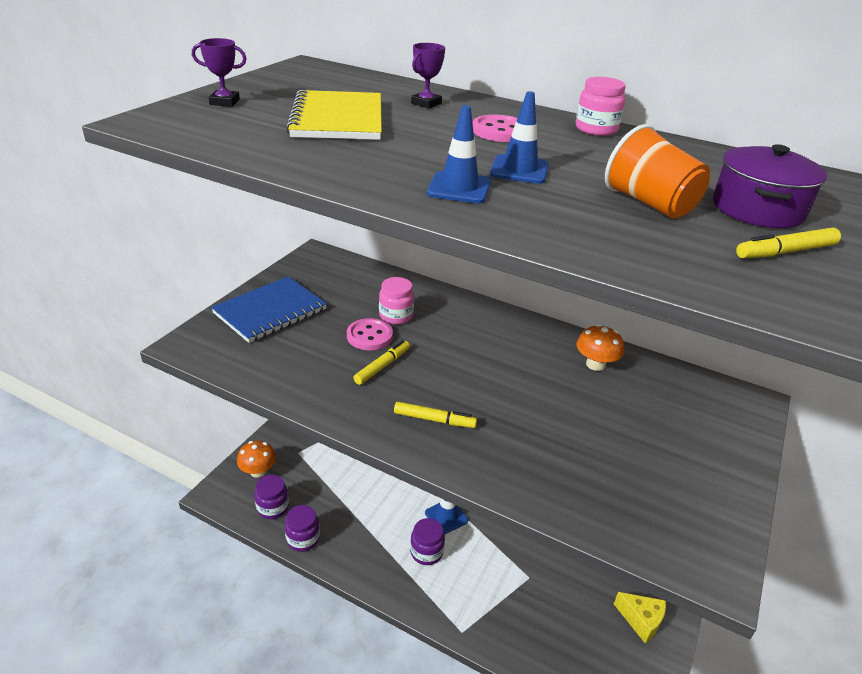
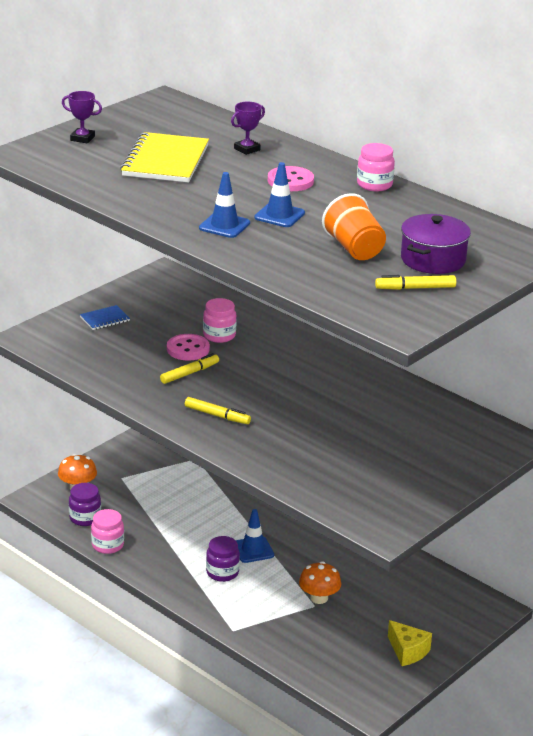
camera: 15 degrees right, 5 degrees down
(270, 311) = (105, 319): blue notebook -> blue notebook, size x0.48
(303, 539) = (107, 545): purple jar -> pink jar
(595, 364) = (386, 395): orange mushroom -> orange mushroom (319, 598)

